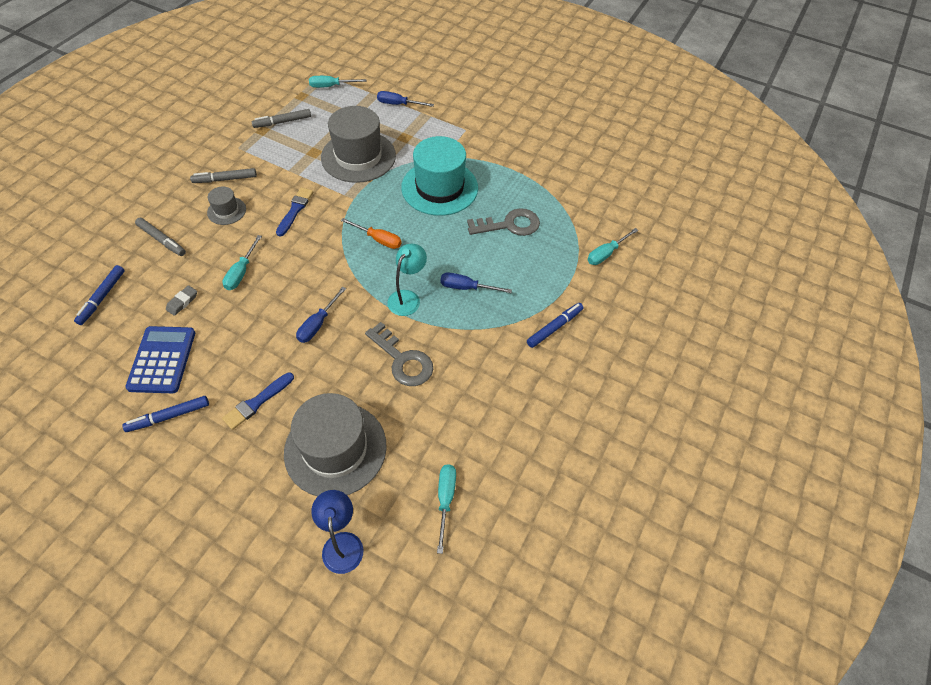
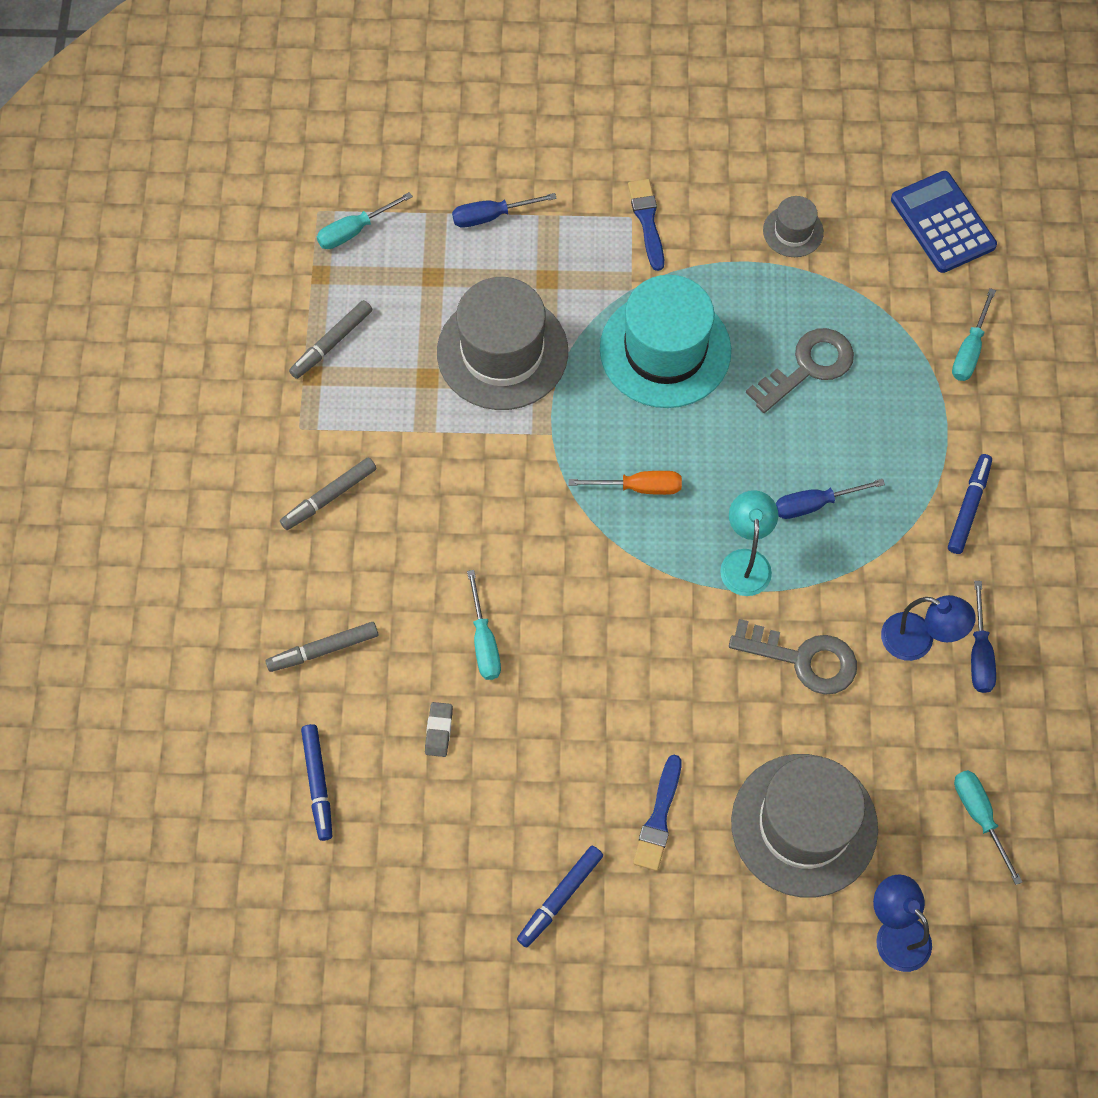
camera: 25 degrees left, 10 degrees up
(162, 240) = (323, 650): grey marker -> grey marker turned 150 degrees clockwise
(162, 360) = (484, 828): blue calculator -> blue calculator (942, 223)
(226, 211) = (378, 551): grey hat -> grey hat (793, 231)
(295, 210) = (480, 498): blue brush -> blue brush (647, 221)
(318, 324) = (653, 665): blue screwdriver -> blue screwdriver (979, 653)
(476, 382) = (918, 641): none -> blue lamp

